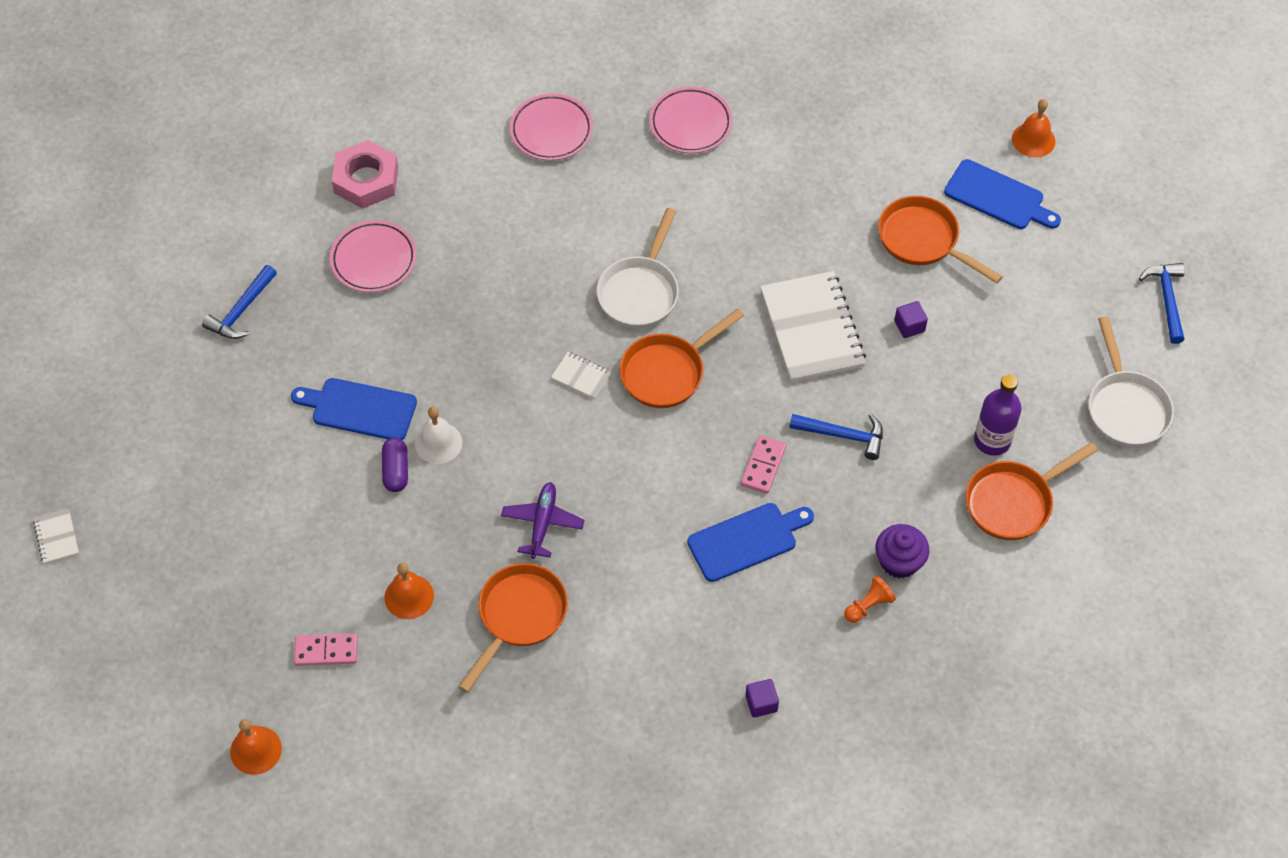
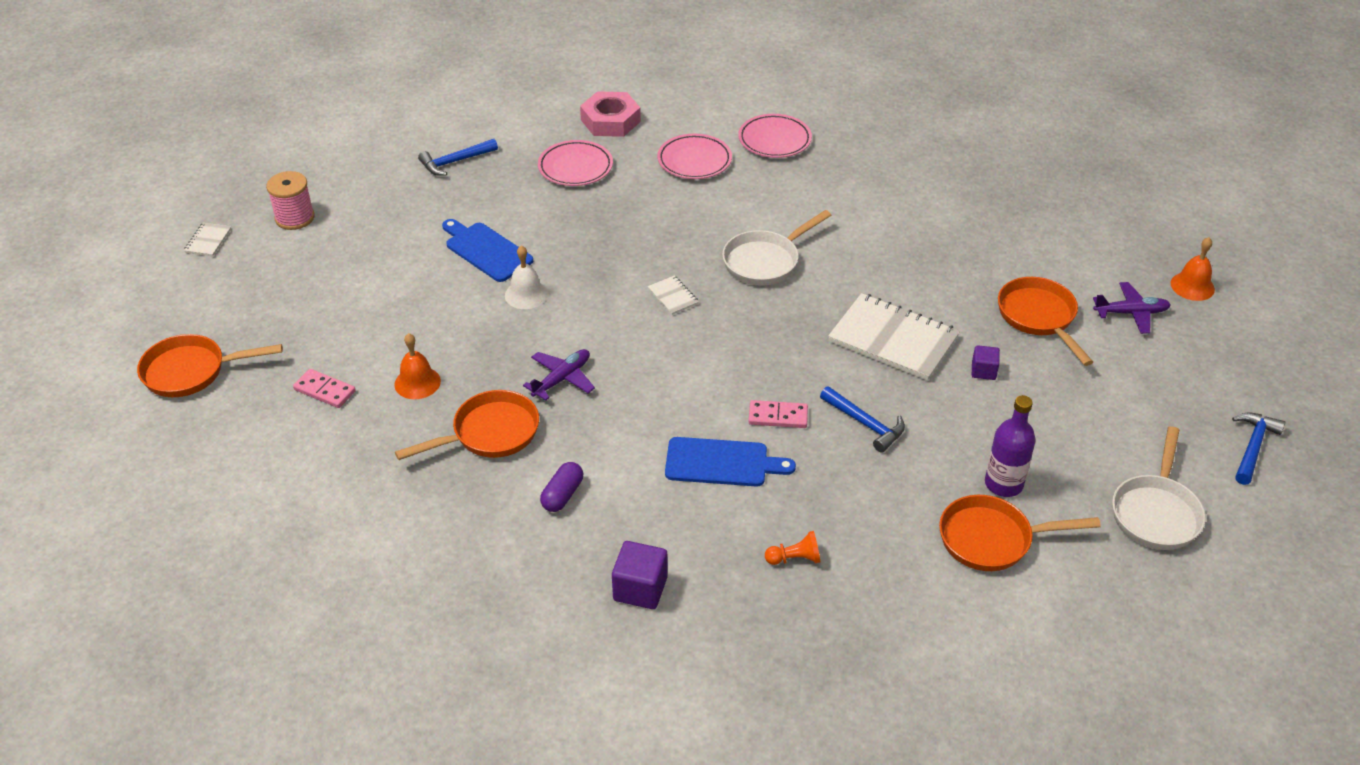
camera: 30 degrees right, 15 degrees down
(126, 463) = (295, 218): none -> pink spool
(256, 750) = (215, 431): orange bell -> none
(396, 470) = (479, 299): purple capsule -> purple capsule (562, 495)
(667, 372) = (746, 321): orange pan -> orange pan (191, 372)
(690, 124) = (890, 173): pink plate -> pink plate (694, 161)
(761, 703) = (640, 589): purple cube -> purple cube, size x1.63
(763, 466) = (778, 416): pink domino -> pink domino turned 45 degrees clockwise
(812, 329) = (893, 340): white notebook -> white notebook turned 75 degrees counterclockwise
(899, 561) = (848, 537): purple cupcake -> none
(998, 197) = (1131, 313): blue cutting board -> purple plane

